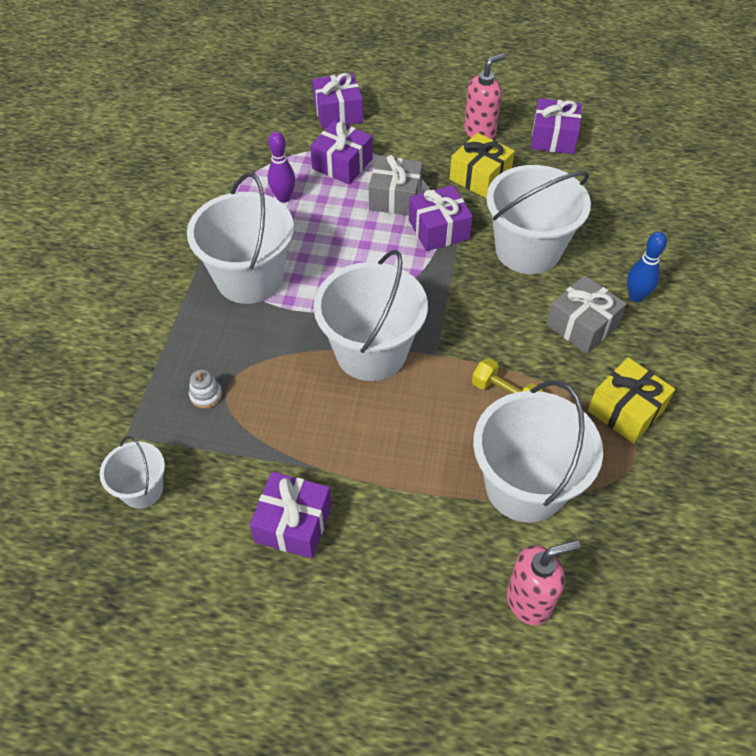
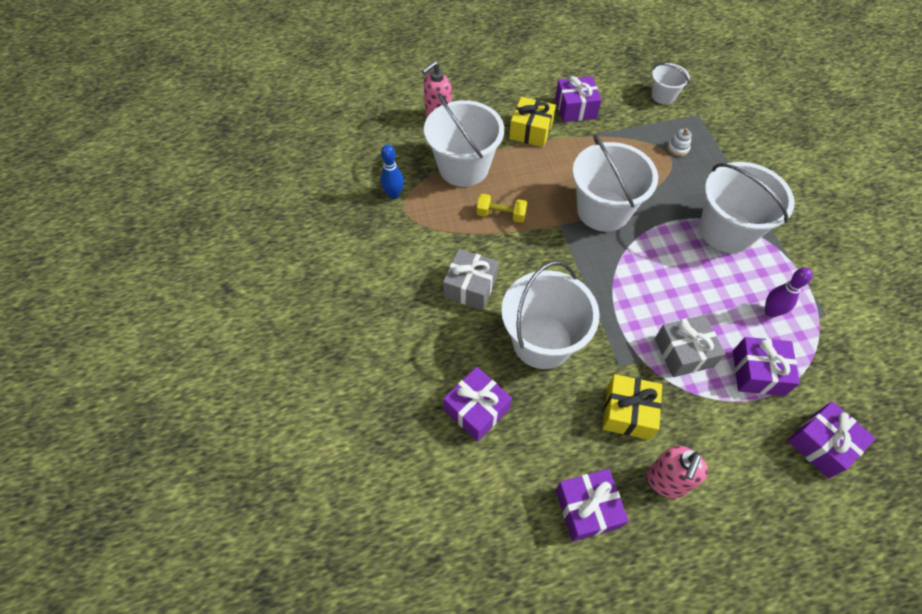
camera: 155 degrees right, 5 degrees up
(438, 229) = (625, 332): purple gift -> purple gift (476, 409)
(625, 410) = (418, 234): yellow gift -> yellow gift (531, 131)
(636, 296) = (437, 330): blue bowling pin -> blue bowling pin (394, 195)

